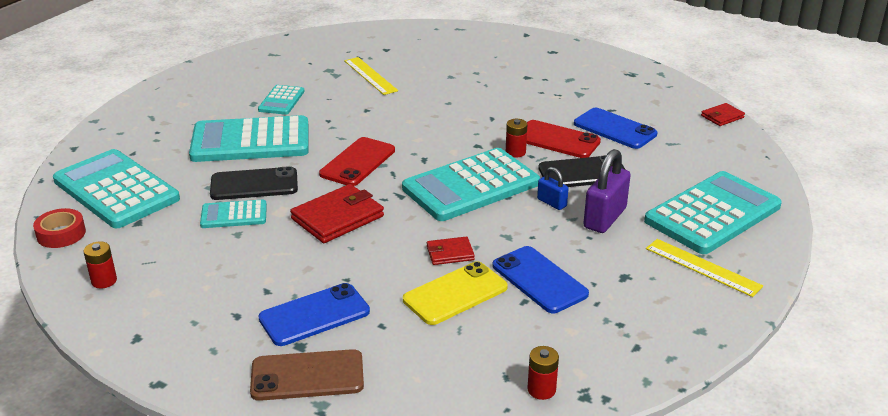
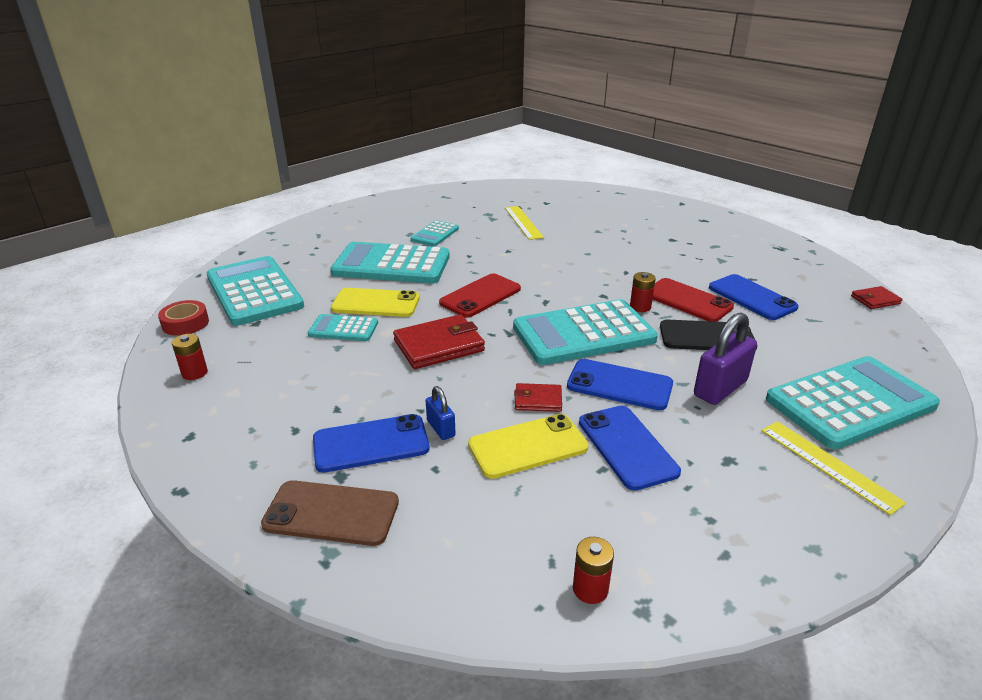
camera: 15 degrees right, 0 degrees up
(254, 184) = (376, 303): black phone -> yellow phone
(518, 229) = (619, 385): none -> blue phone
(551, 203) = (664, 363): blue padlock -> blue padlock (441, 428)

